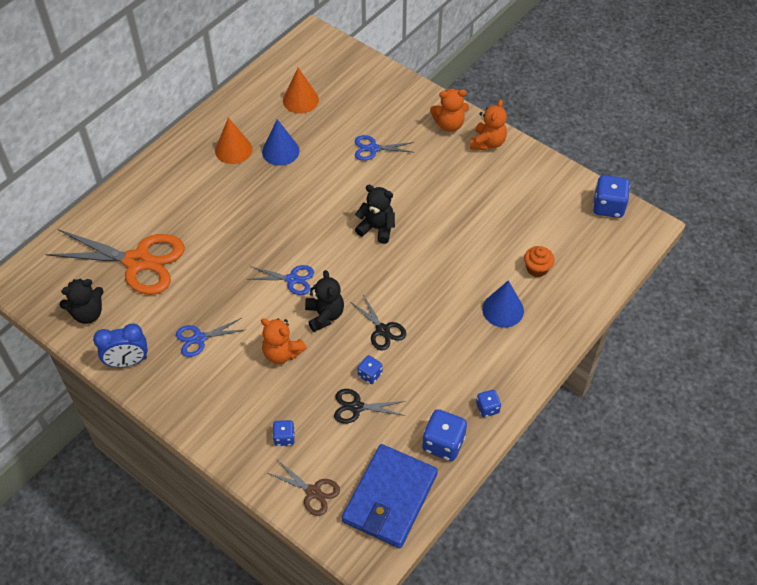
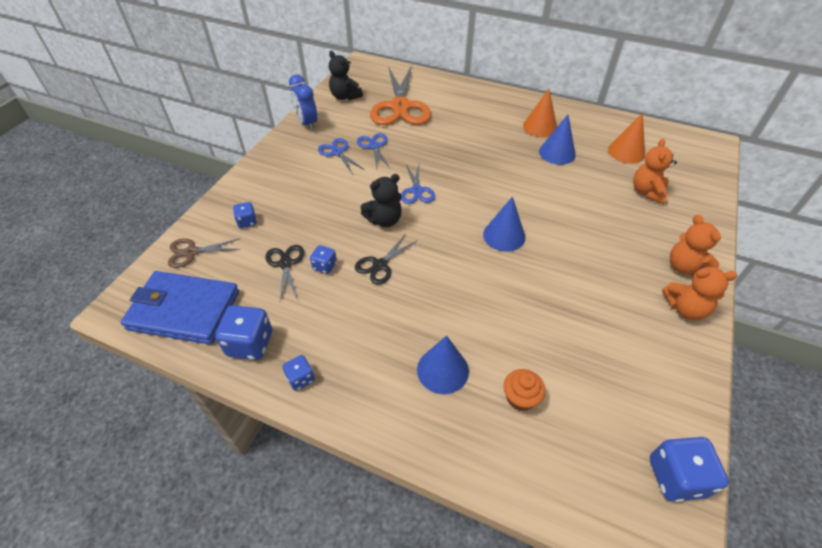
camera: 75 degrees right, 5 degrees down
(282, 353) = (335, 201): orange teddy bear -> orange teddy bear (647, 192)
(313, 492) = (192, 252): brown scissors -> brown scissors turned 60 degrees clockwise
(373, 148) = (604, 212): blue scissors -> blue scissors (374, 146)
(377, 228) = (504, 235): black teddy bear -> blue cone

